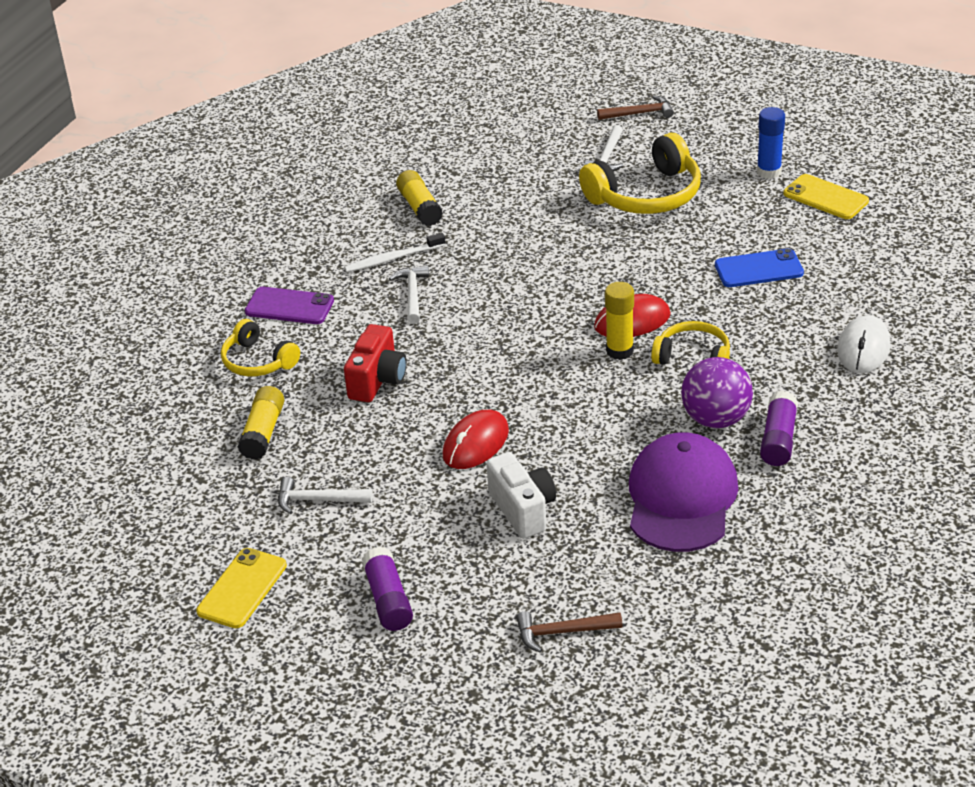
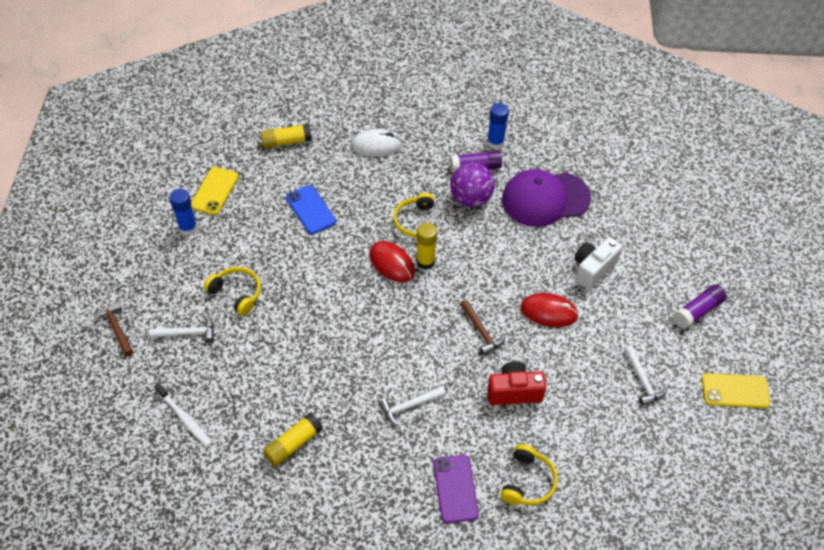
camera: 115 degrees left, 15 degrees up
(263, 432) = (599, 442): yellow glue stick -> yellow glue stick (286, 142)
(392, 258) = (369, 437): white toothbrush -> white toothbrush (184, 418)
(562, 632) = (672, 224): brown hammer -> brown hammer (481, 331)
(646, 195) = (236, 293): yellow headphones -> yellow headphones, size x0.60
(825, 474) = (495, 143): none -> blue glue stick

